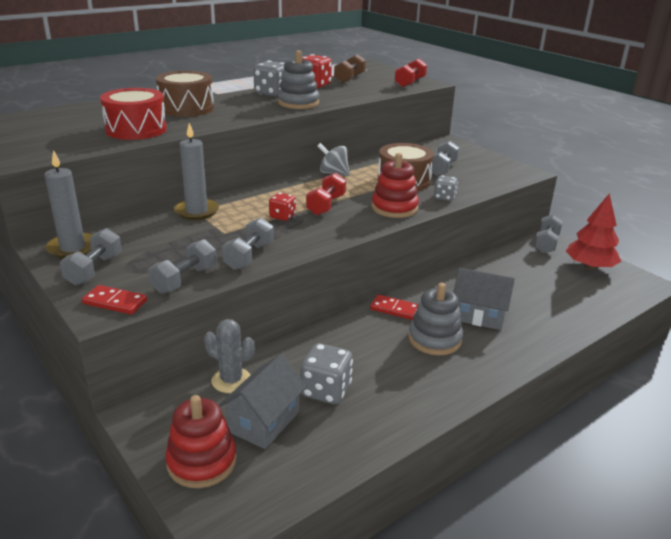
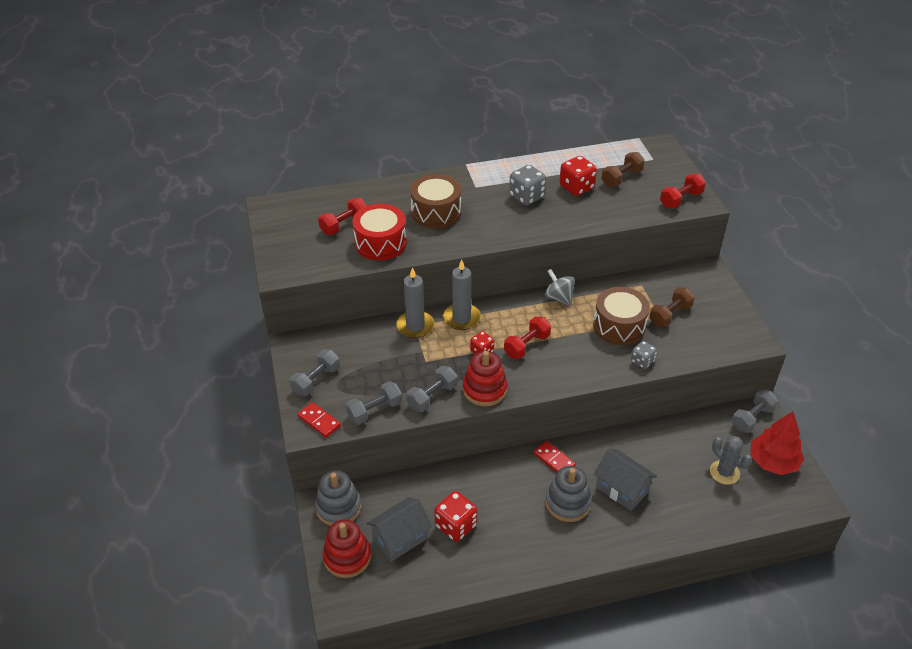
camera: 25 degrees right, 15 degrees up
(73, 248) = (308, 350): grey candle -> grey candle (461, 318)
(86, 124) = (344, 225): none -> red dumbbell
(231, 380) = (393, 493): grey cactus -> grey cactus (724, 472)
(298, 103) = (542, 222): grey stacking toy -> grey stacking toy (338, 507)
(326, 390) = (456, 525): grey dice -> red dice
(394, 208) = (585, 365): red stacking toy -> red stacking toy (484, 389)
(442, 168) = (670, 315): grey dumbbell -> brown dumbbell

